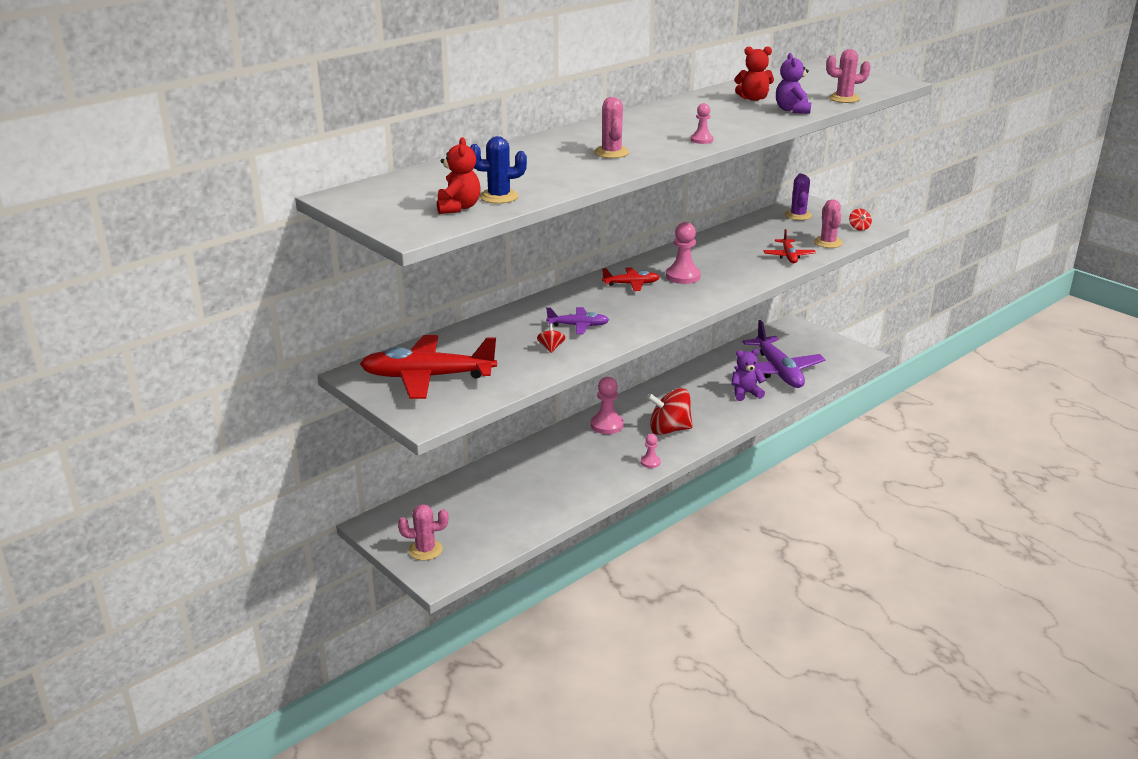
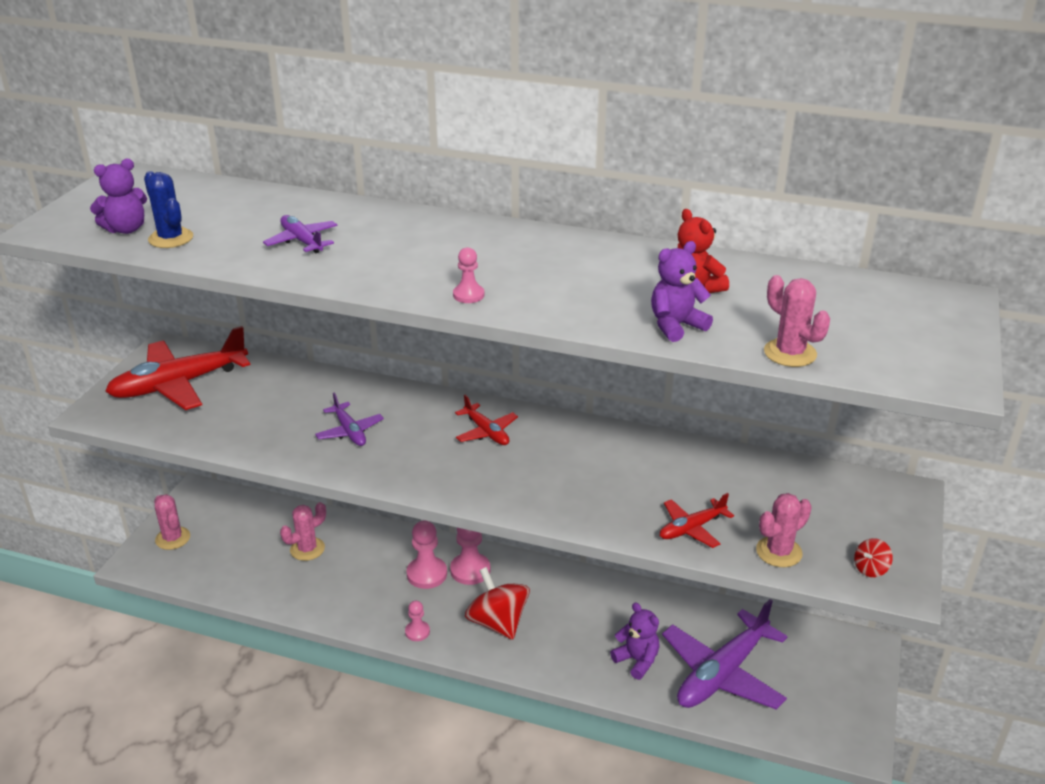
camera: 60 degrees right, 5 degrees up
(427, 377) = (179, 384): red plane -> red plane turned 90 degrees counterclockwise
(458, 208) = (126, 229): red teddy bear -> purple teddy bear
(551, 348) = (285, 431): red spinning top -> none
(562, 164) = (302, 241): none -> purple plane
(611, 153) = (366, 256): pink cactus -> pink cactus (307, 549)
(683, 276) = (542, 461): pink pawn -> pink pawn (427, 574)
(798, 215) = (847, 498): purple cactus -> none

